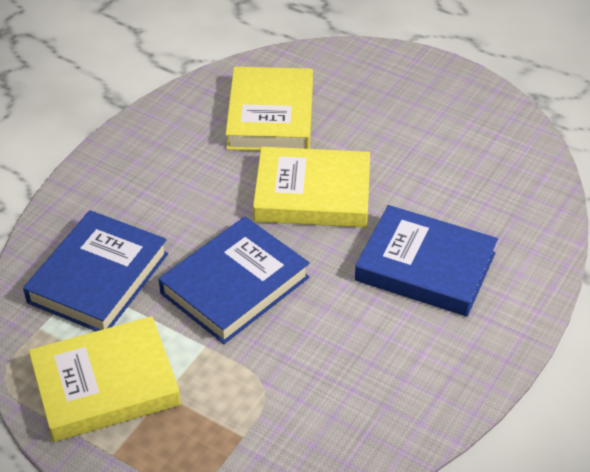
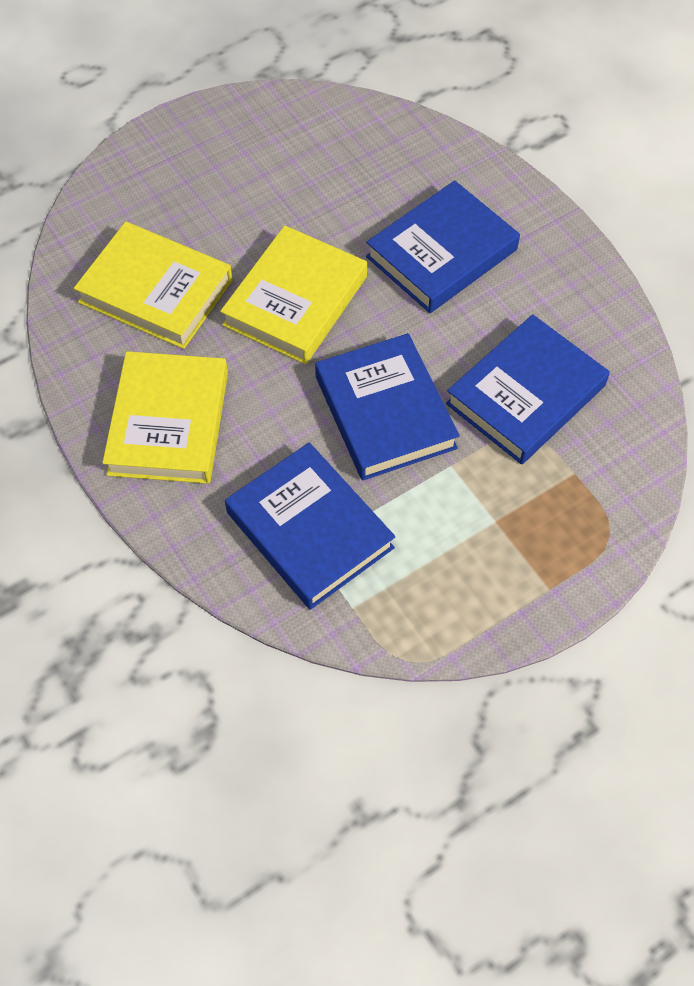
camera: 65 degrees left, 15 degrees up
(105, 385) = (460, 568): yellow book -> yellow book (169, 423)
(307, 374) = (526, 395): none -> blue book

